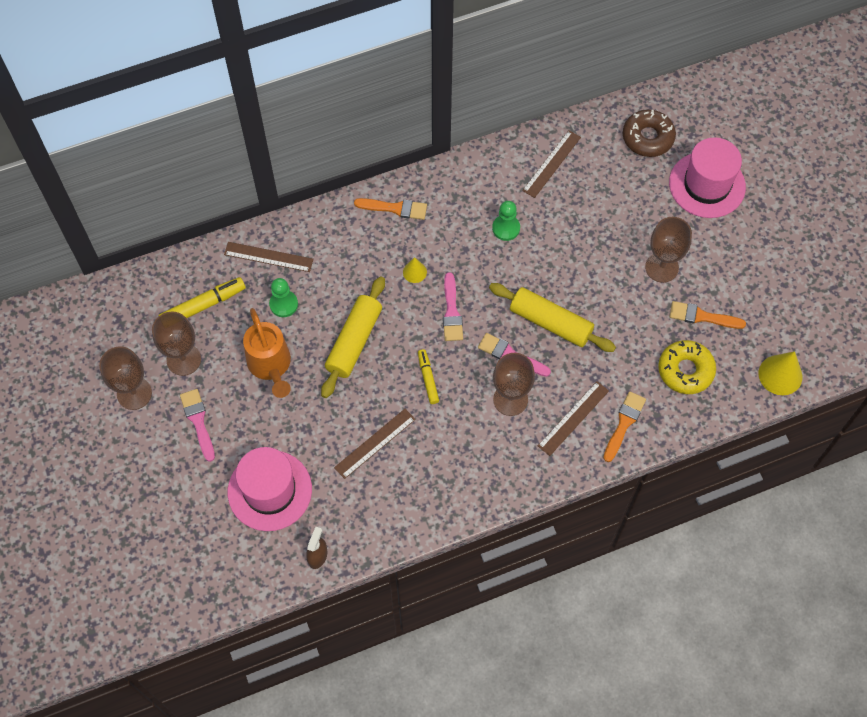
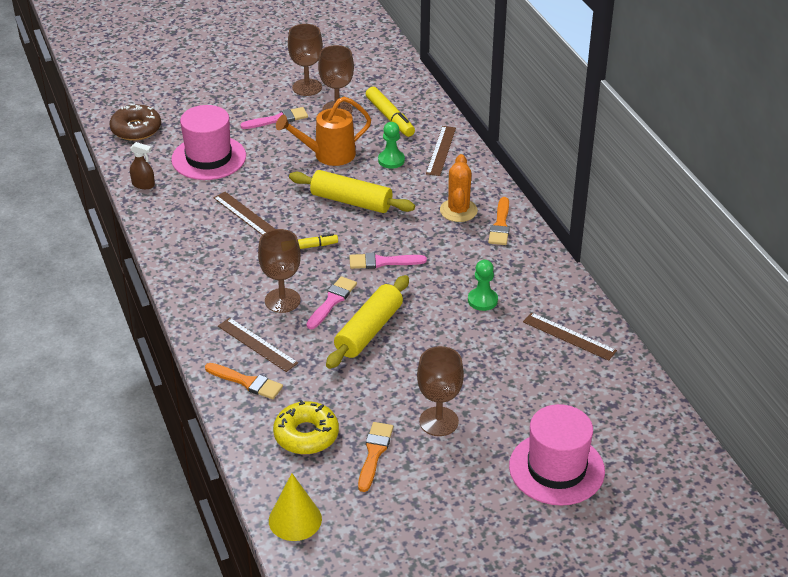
camera: 90 degrees right, 25 degrees down
(371, 244) = (458, 210): none -> orange cactus
(414, 272) = (427, 238): yellow cone -> none
(648, 138) = (617, 418): brown donut -> brown donut (136, 129)

